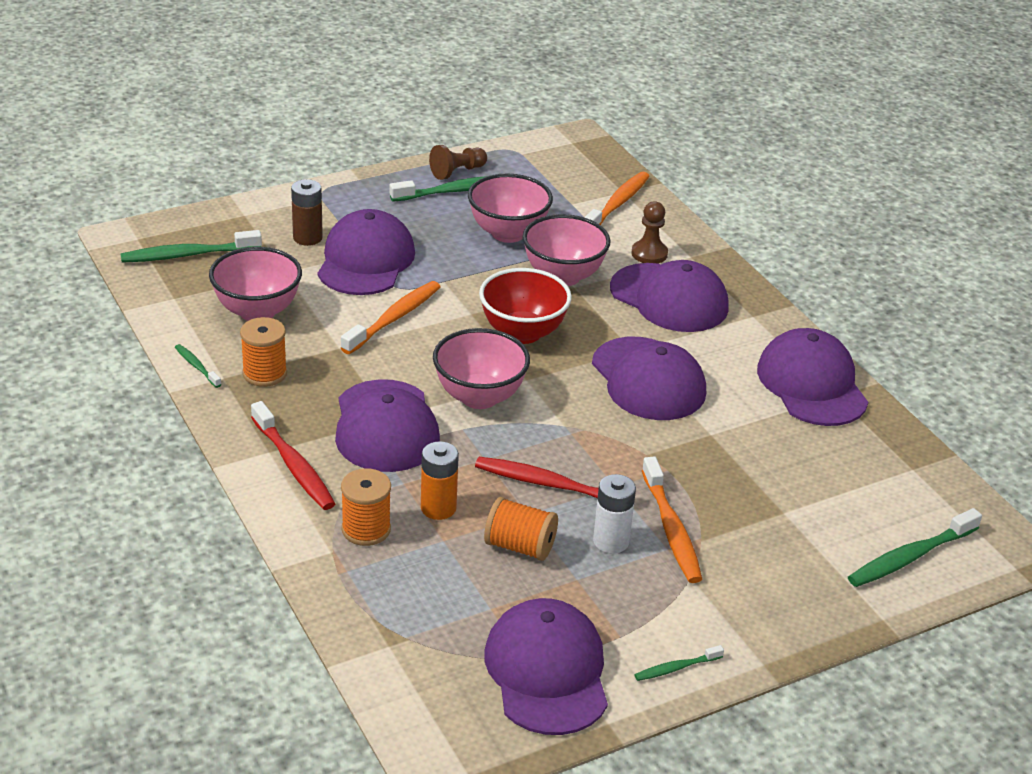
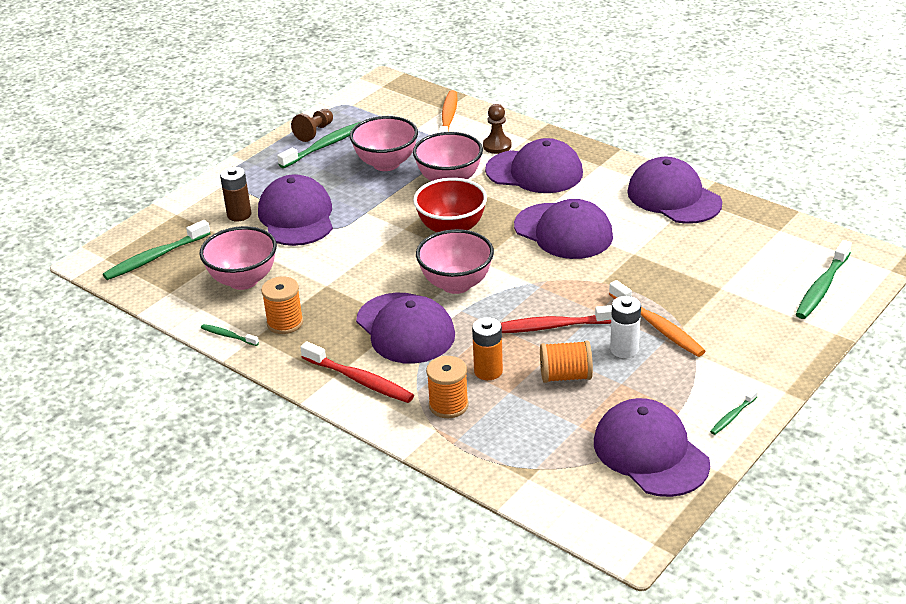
camera: 20 degrees left, 0 degrees up
(393, 318) = (350, 251): orange toothbrush -> none

